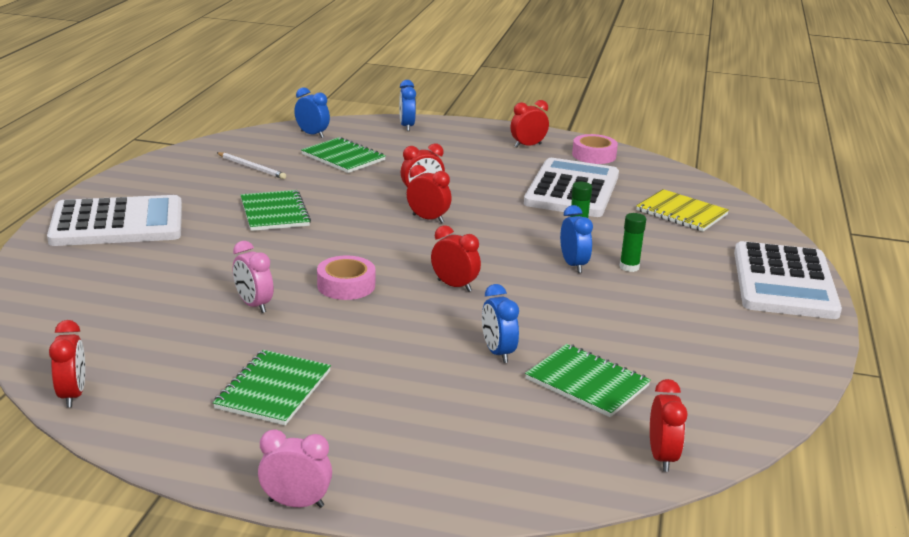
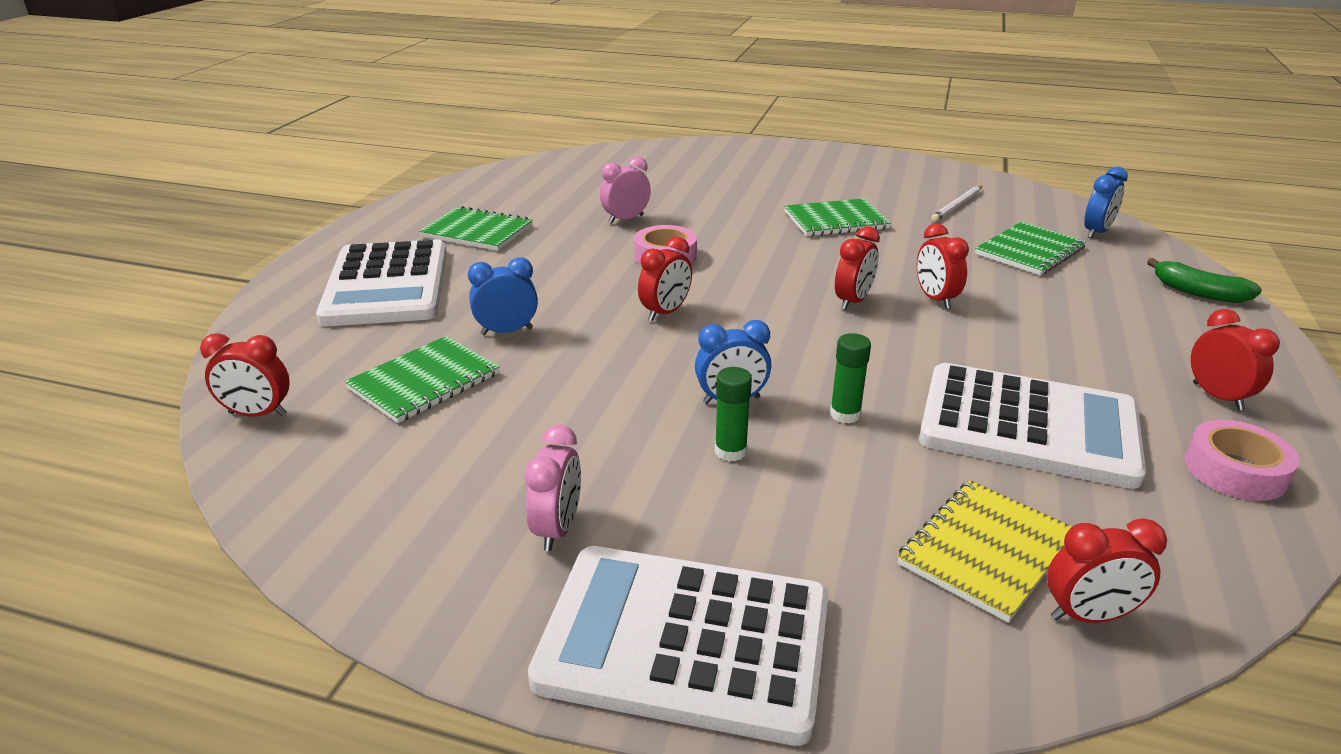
camera: 95 degrees right, 5 degrees up
(72, 395) = (497, 173): red clock -> red clock (1088, 616)
(117, 223) = (785, 163): white calculator -> white calculator (387, 285)
(296, 503) = (318, 243): pink clock -> pink clock (557, 529)
(407, 126) = (1198, 292): blue clock -> green banana

